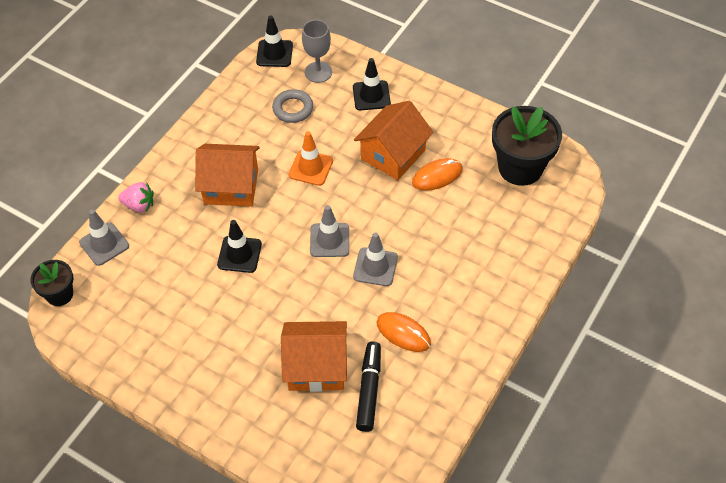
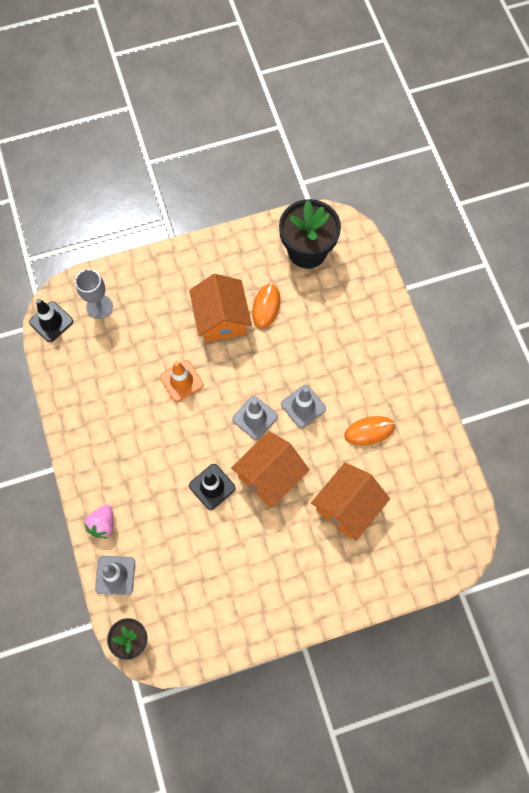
camera: 50 degrees left, 15 degrees up
(139, 205) = (102, 524): pink strawberry -> pink strawberry turned 150 degrees clockwise
(231, 186) = (147, 447): orange house -> orange house (270, 475)
(293, 109) = (116, 350): grey ring -> none
(369, 389) = (393, 487): black marker -> none
(371, 95) = (156, 290): black traffic cone -> none

